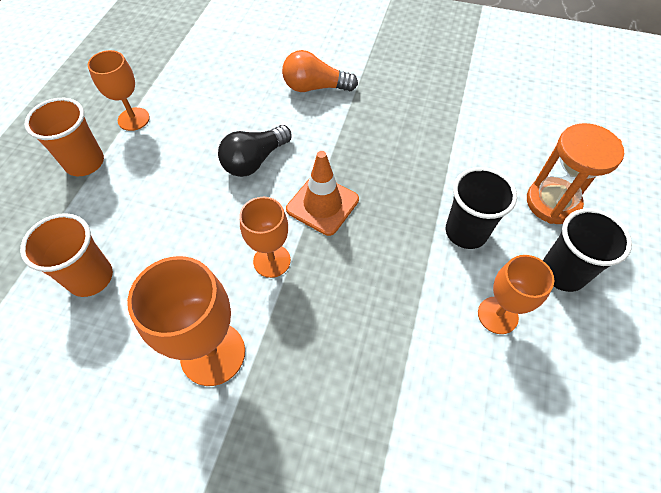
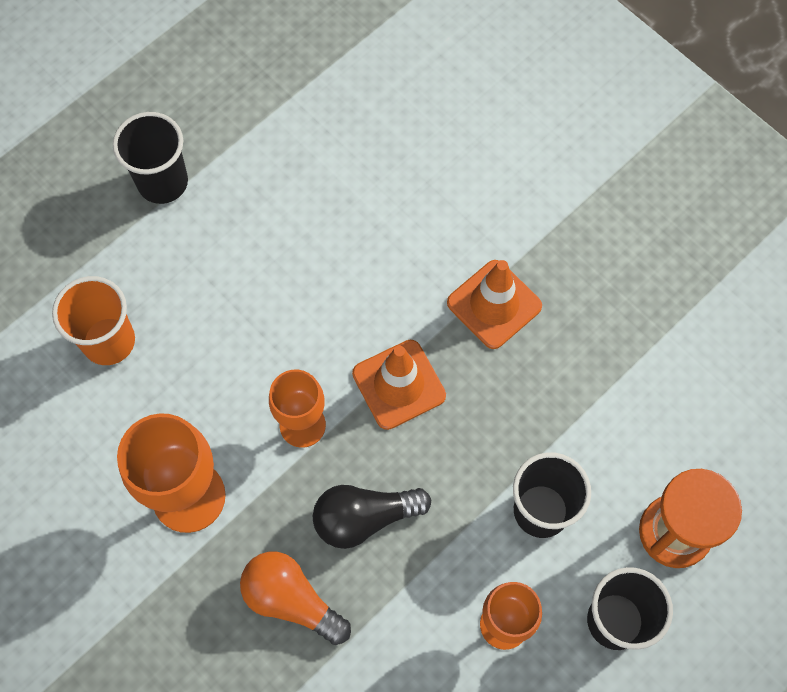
camera: 30 degrees right, 10 degrees up
(85, 163) = (163, 182): orange cup -> black cup
(133, 119) = (245, 144): orange goblet -> none
(254, 161) = (355, 282): black light bulb -> black light bulb (364, 518)
(315, 87) = (492, 206): orange light bulb -> orange light bulb (291, 600)
(352, 134) = (494, 304): none -> orange traffic cone

